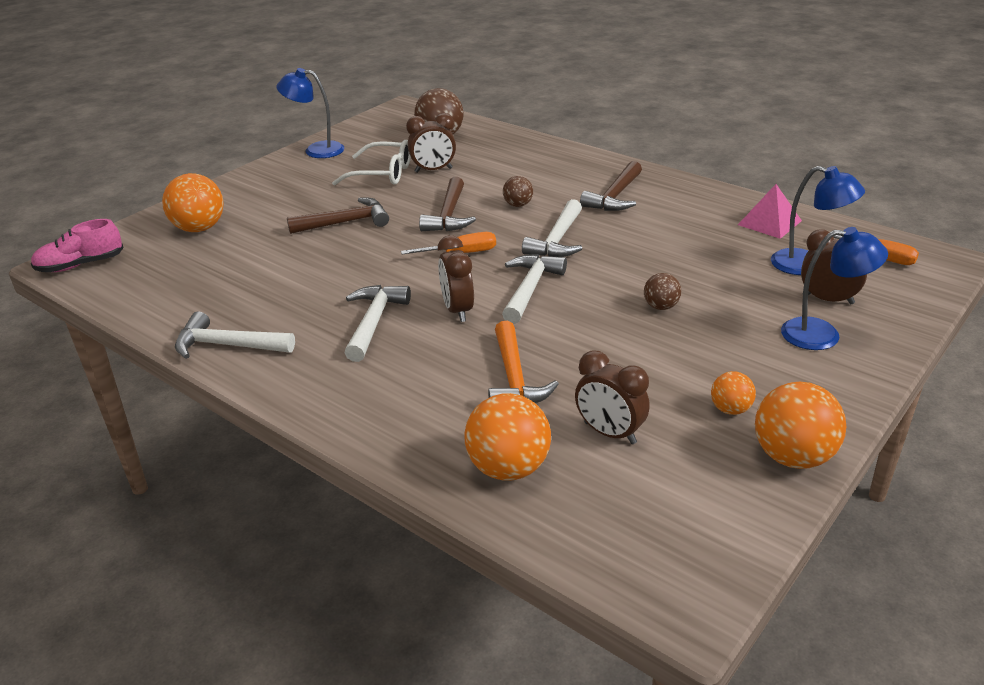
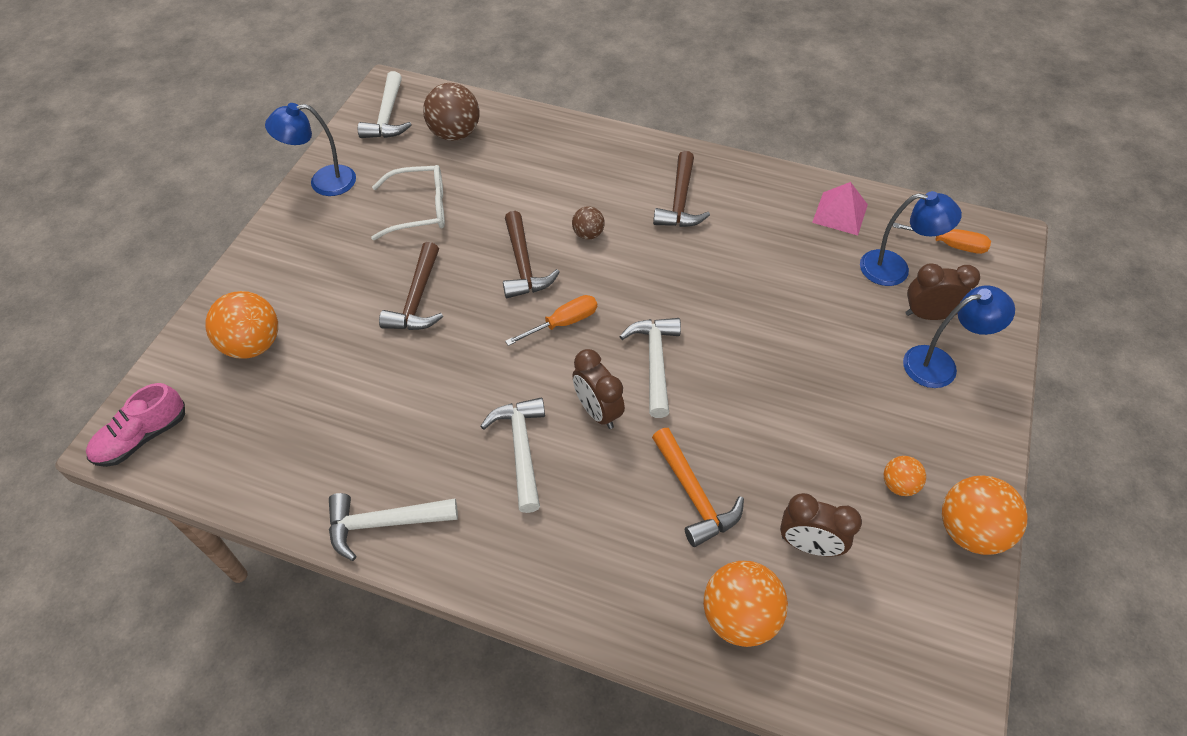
camera: 20 degrees left, 20 degrees up
(346, 222) = (417, 299): brown hammer -> brown hammer turned 135 degrees clockwise
(433, 170) = (473, 193): brown clock -> none
(557, 240) = (651, 282): white hammer -> white hammer (387, 116)
(661, 306) = (787, 359): brown ball -> none

